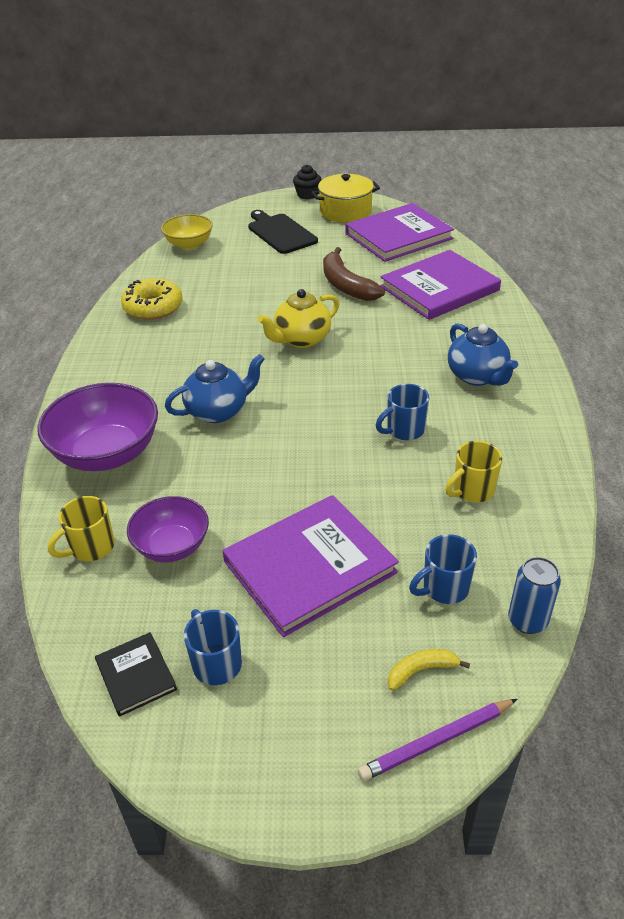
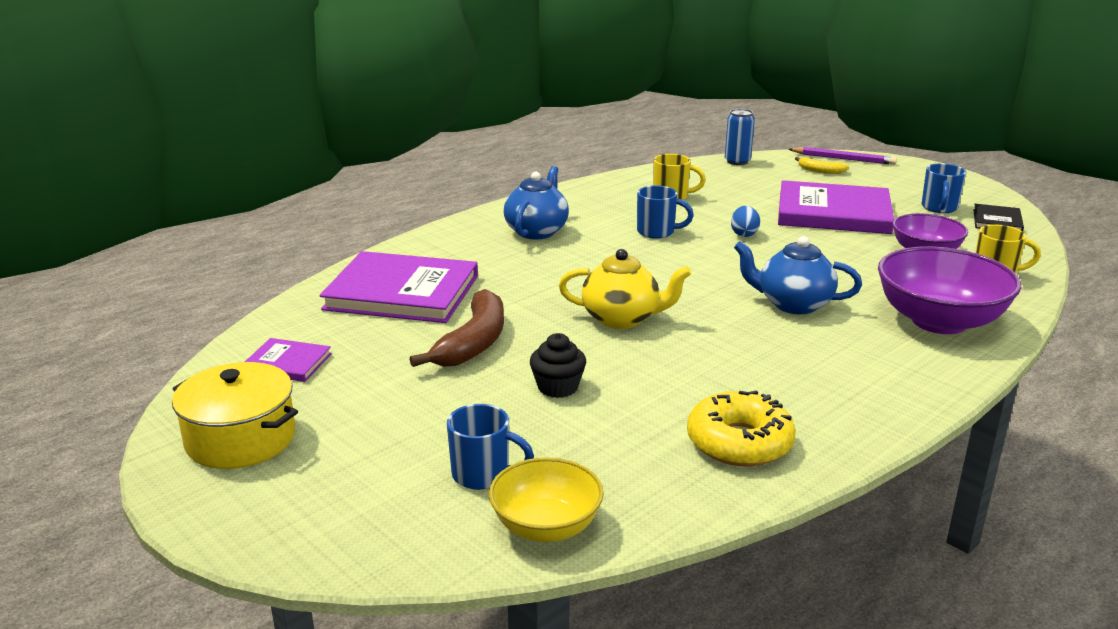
camera: 135 degrees left, 15 degrees down
(280, 233) = (390, 459): black cutting board -> none
(307, 195) = (200, 511): black cupcake -> black cupcake (558, 387)
(342, 472) = (744, 234): none -> blue egg
(398, 236) = (287, 363): purple book -> purple book, size x0.47
(444, 588) = (762, 181): blue mug -> blue mug (483, 475)

